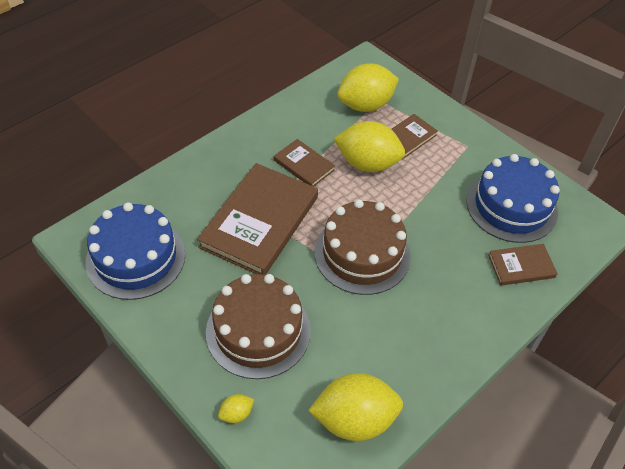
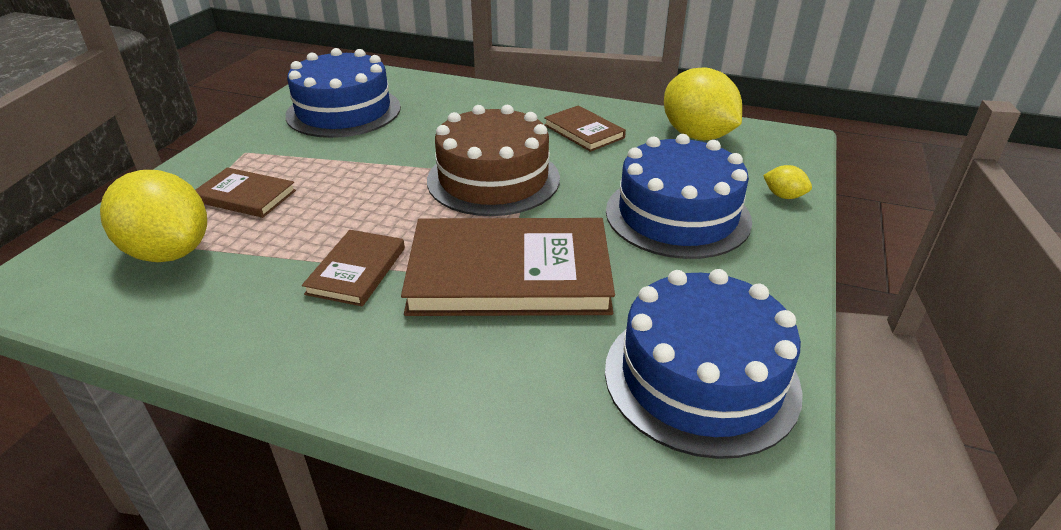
camera: 115 degrees left, 15 degrees down
(258, 331) = (677, 215): brown cake -> blue cake
(367, 163) = (320, 215): yellow lemon -> none
(521, 266) = (430, 95): brown book -> brown book (584, 131)

